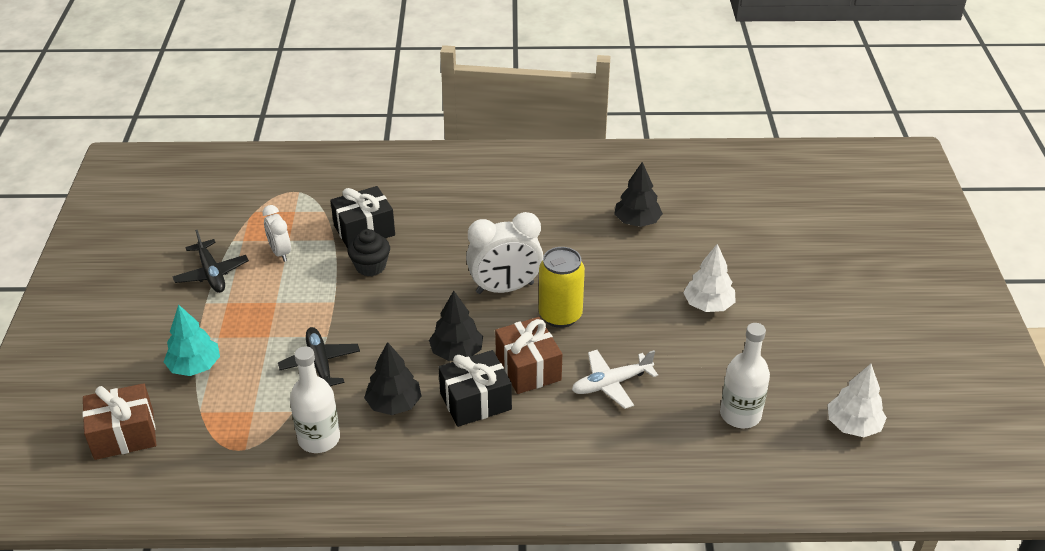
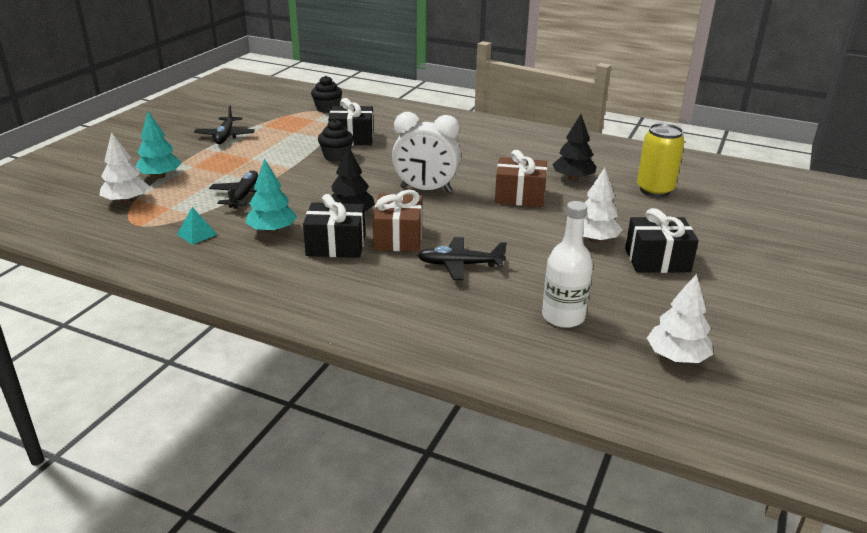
camera: 25 degrees right, 10 degrees down
(124, 434) = (75, 197): brown gift -> brown gift (519, 196)
(192, 418) = (126, 201): none -> white tree
(280, 252) = (282, 136): white clock -> none
(294, 186) = (327, 109): none -> black cupcake
(319, 439) = (197, 234): white bottle -> turquoise pyramid
(394, 404) = (272, 230): black tree -> turquoise tree
(560, 315) = (455, 215): yellow can -> yellow can (655, 190)
(611, 384) = (459, 265): white plane -> black plane
(776, 313) = (657, 260): none -> black gift

